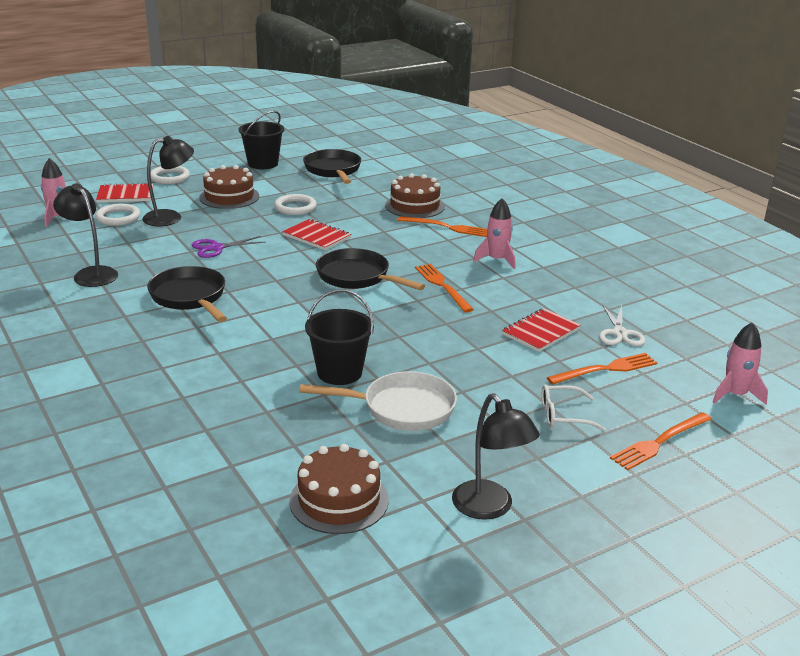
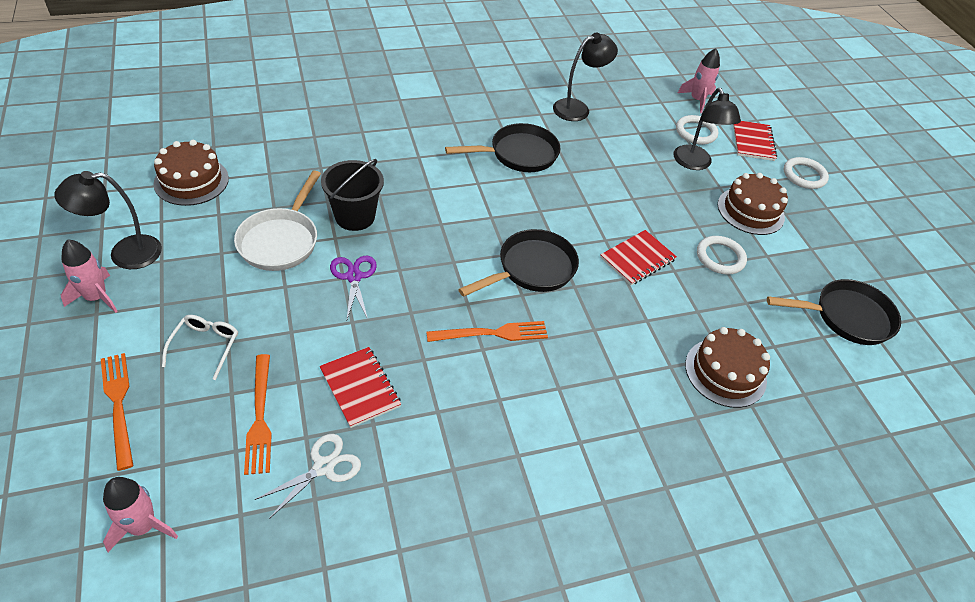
camera: 100 degrees right, 20 degrees up
(216, 248) = (618, 183): purple scissors -> purple scissors (354, 277)
(263, 164) = (860, 254): black bucket -> none
(447, 227) = (653, 387): orange fork -> none
(497, 260) = (547, 409): pink rocket -> pink rocket (96, 297)
(620, 333) = (324, 467): white scissors -> white scissors turned 120 degrees clockwise

